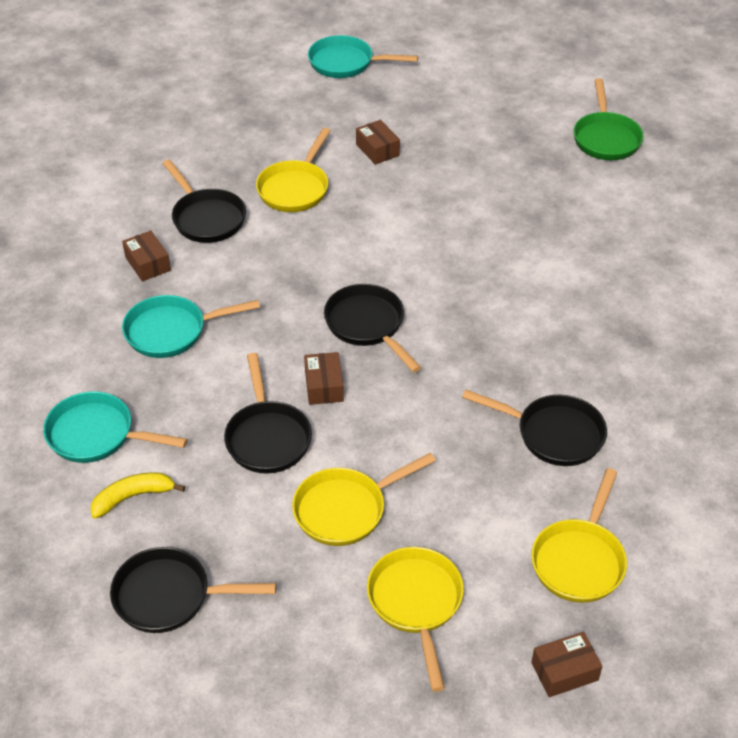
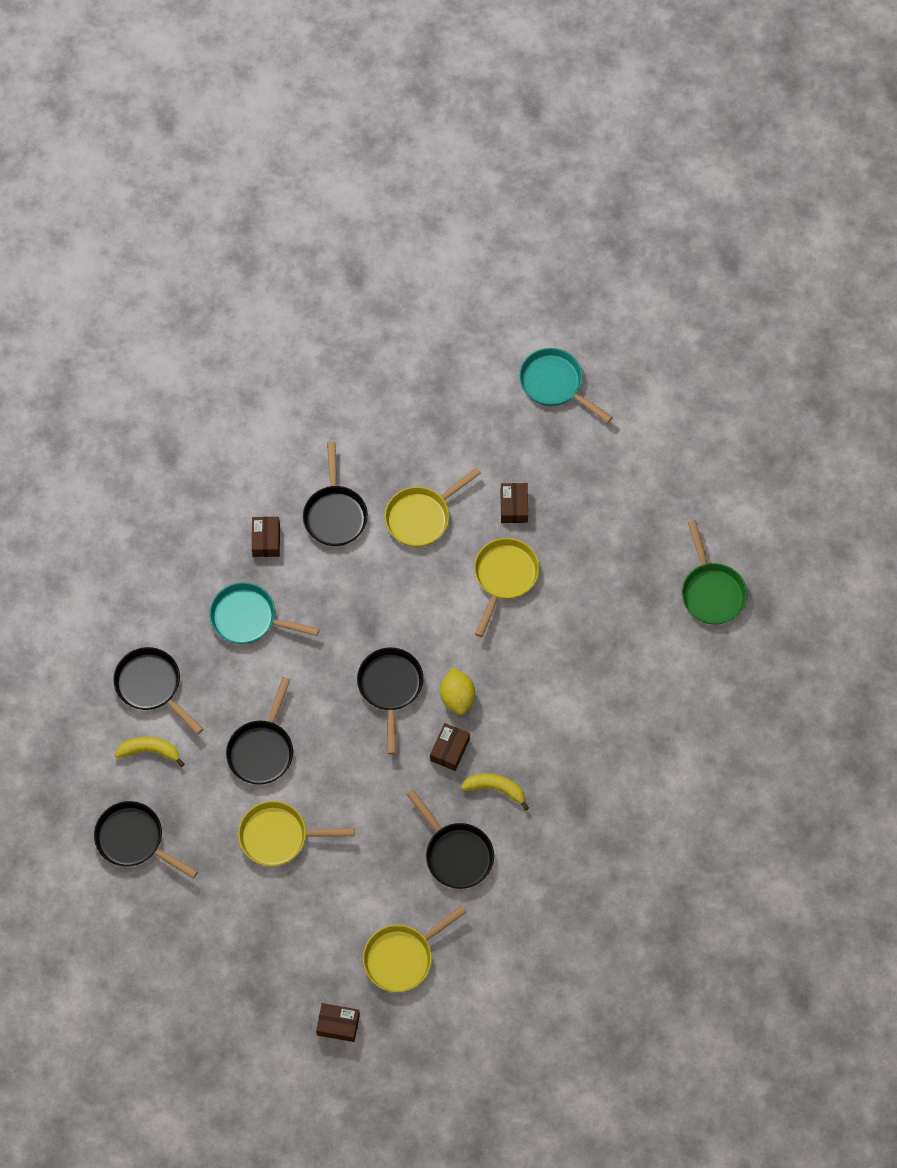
camera: 30 degrees right, 20 degrees up
(97, 435) = (151, 686): turquoise pan -> black pan
(324, 386) = (326, 727): brown box -> brown box (450, 750)
(416, 603) = (280, 929): yellow pan -> yellow pan (504, 577)
(442, 304) = (457, 697): none -> yellow lemon
(545, 360) = (495, 789): none -> yellow banana
(606, 138) = (711, 592): green pan -> green pan turned 45 degrees counterclockwise

